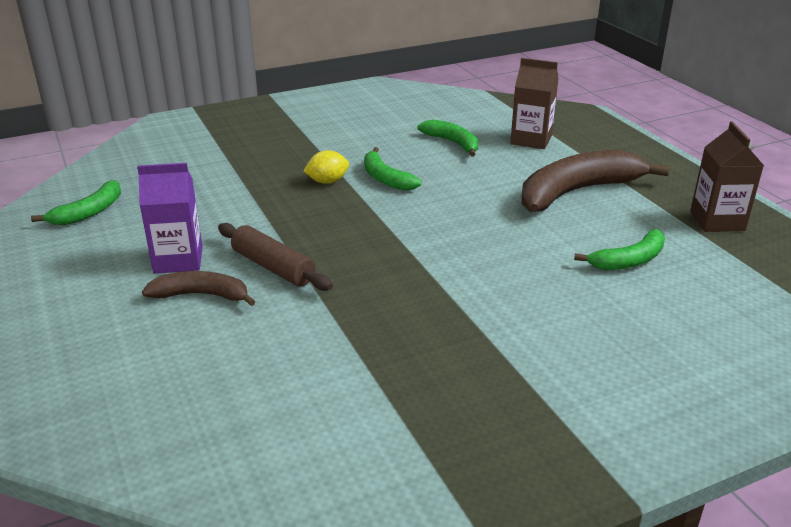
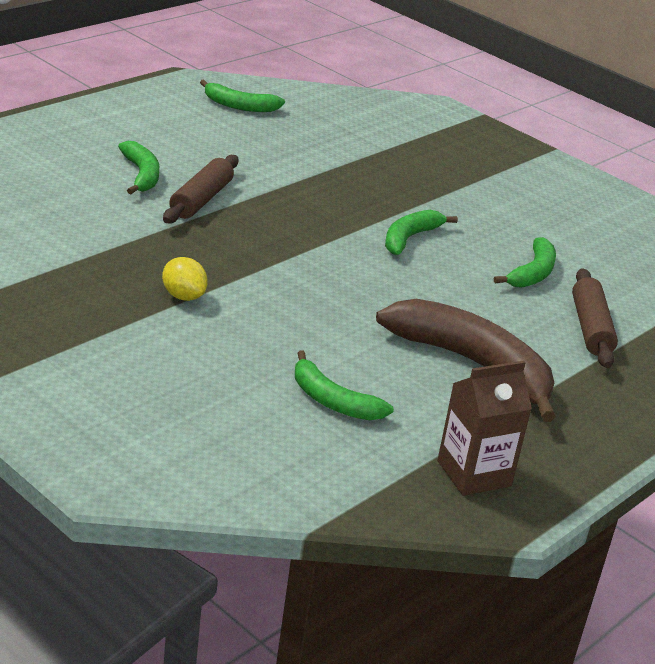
camera: 65 degrees right, 0 degrees up
(178, 260) = (188, 156): purple carton -> none
(202, 295) = (141, 175): brown banana -> green banana
(327, 181) = (377, 206): yellow lemon -> yellow lemon (183, 296)
(531, 140) = (590, 328): brown carton -> brown rolling pin

